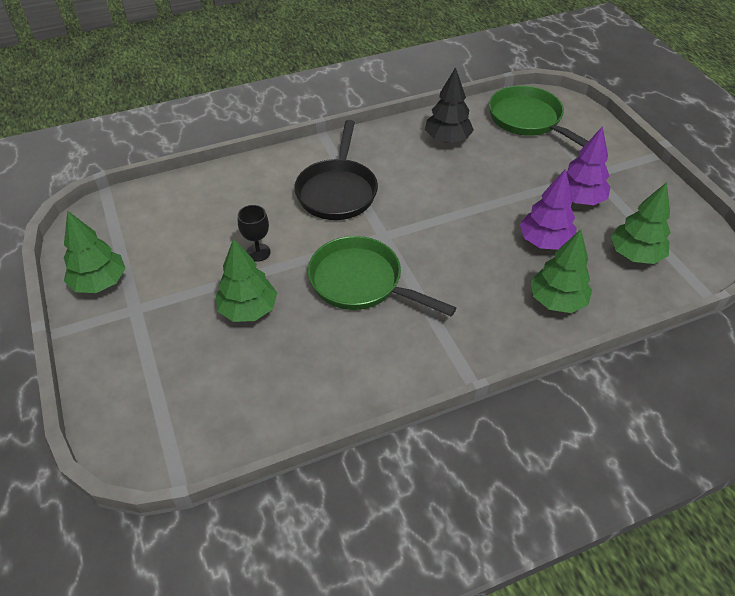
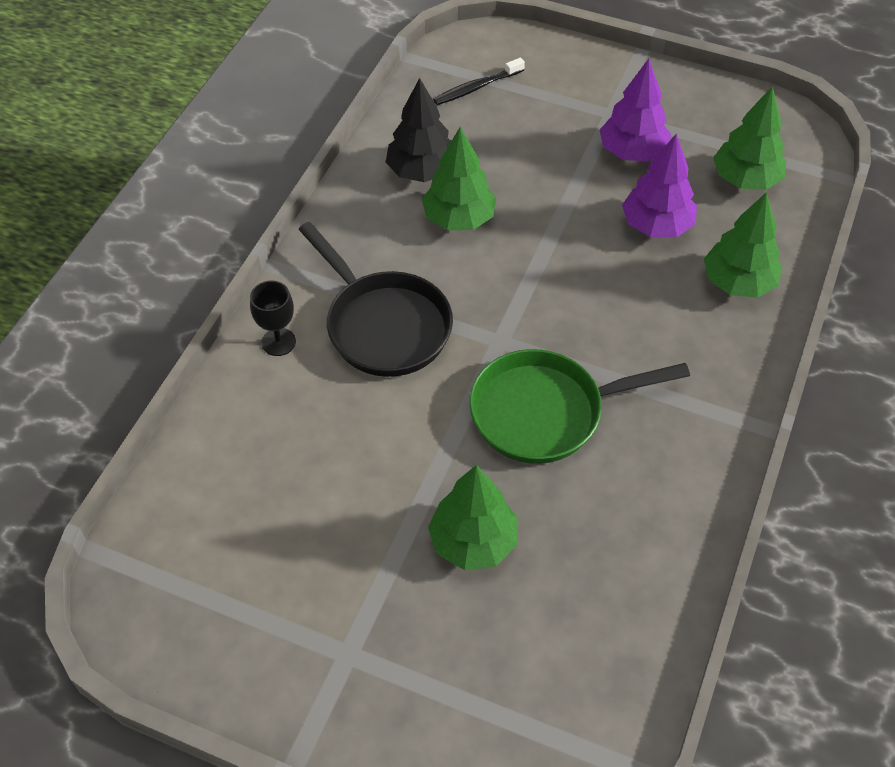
camera: 45 degrees left, 5 degrees up
(100, 283) = (260, 662): green tree -> green tree (458, 219)
(258, 252) = (394, 469): black goblet -> black goblet (278, 342)
(528, 120) = (476, 87): green pan -> black toothbrush

